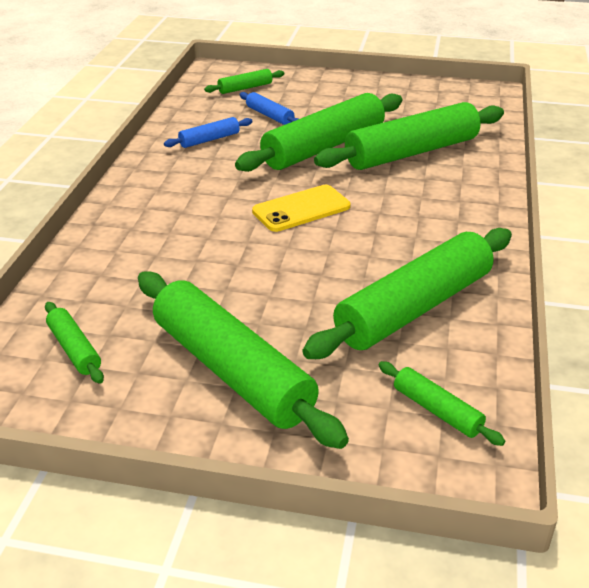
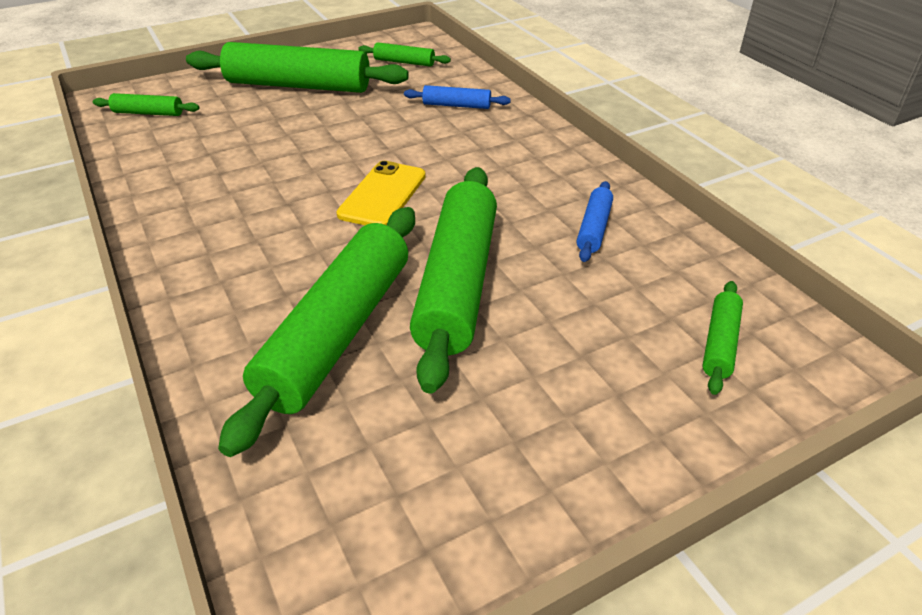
camera: 140 degrees right, 5 degrees up
(270, 116) = (596, 303): blue rolling pin -> blue rolling pin (456, 105)
(414, 308) = (201, 158): green rolling pin -> none

